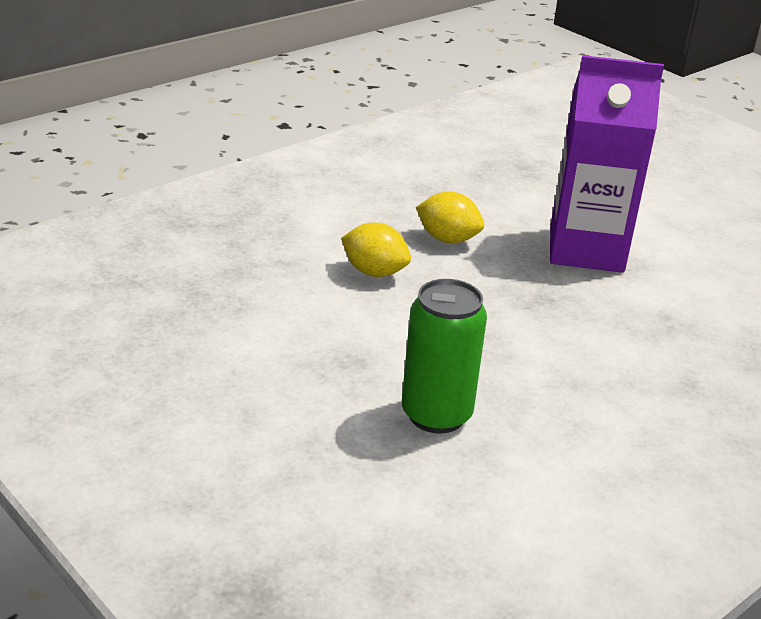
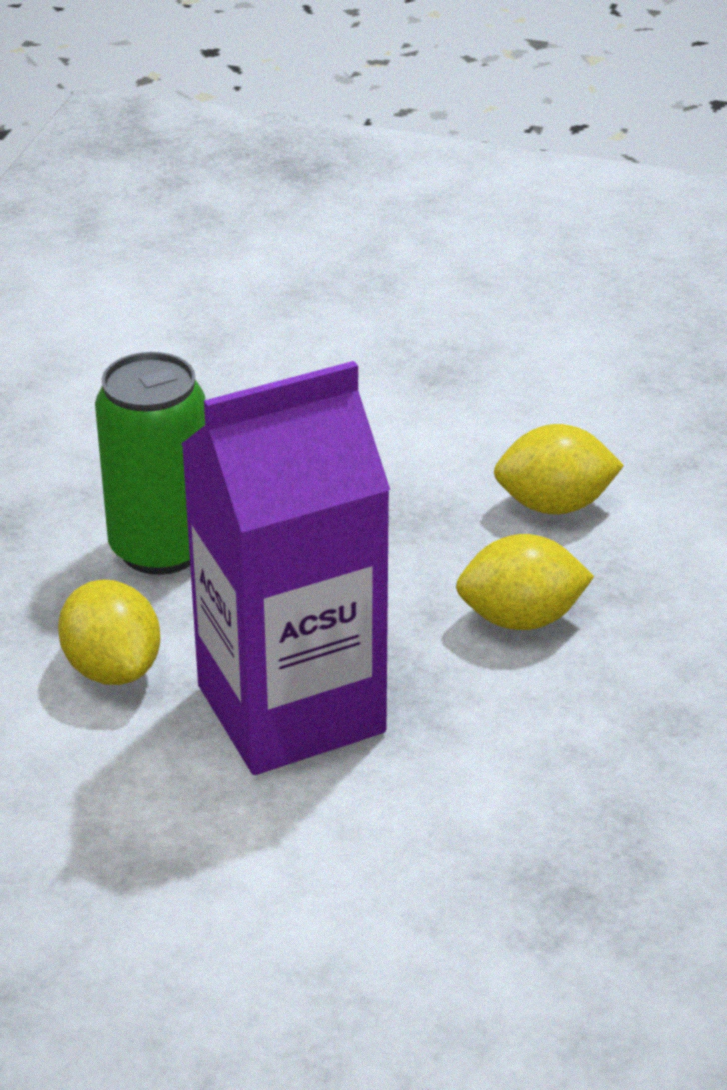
camera: 150 degrees right, 5 degrees up
(436, 415) = (288, 357): green can -> green can (161, 548)
(663, 294) = (112, 668): none -> yellow lemon

